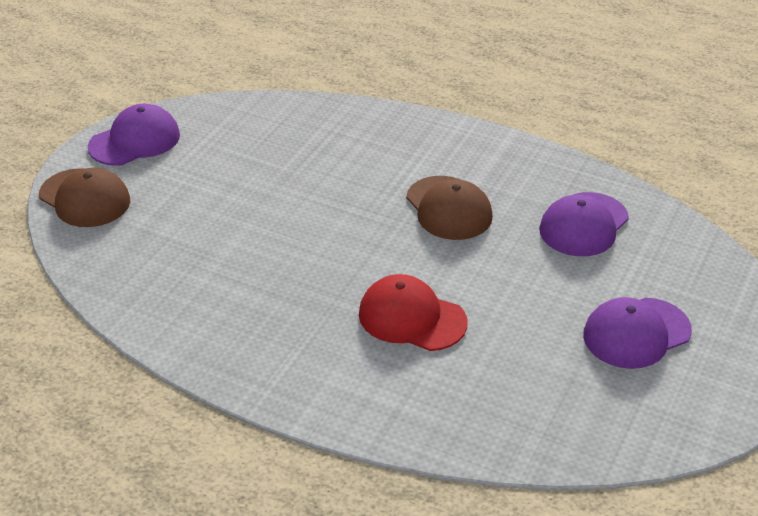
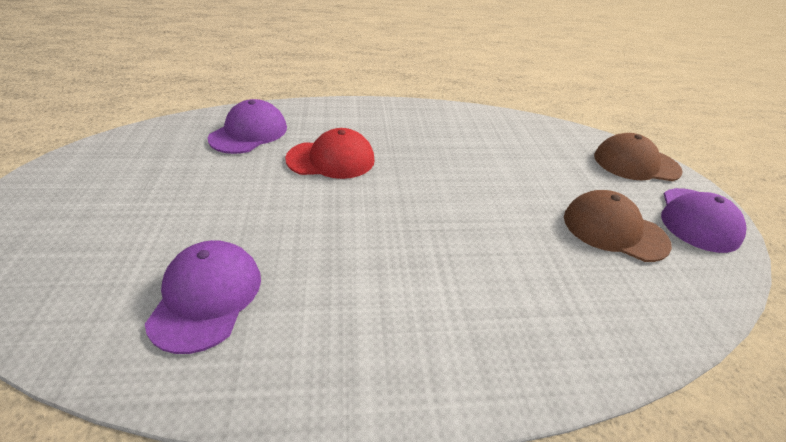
camera: 145 degrees right, 0 degrees up
(449, 208) = (368, 259): brown cap -> brown cap (614, 230)
(636, 333) = (136, 200): purple cap -> purple cap (249, 133)

